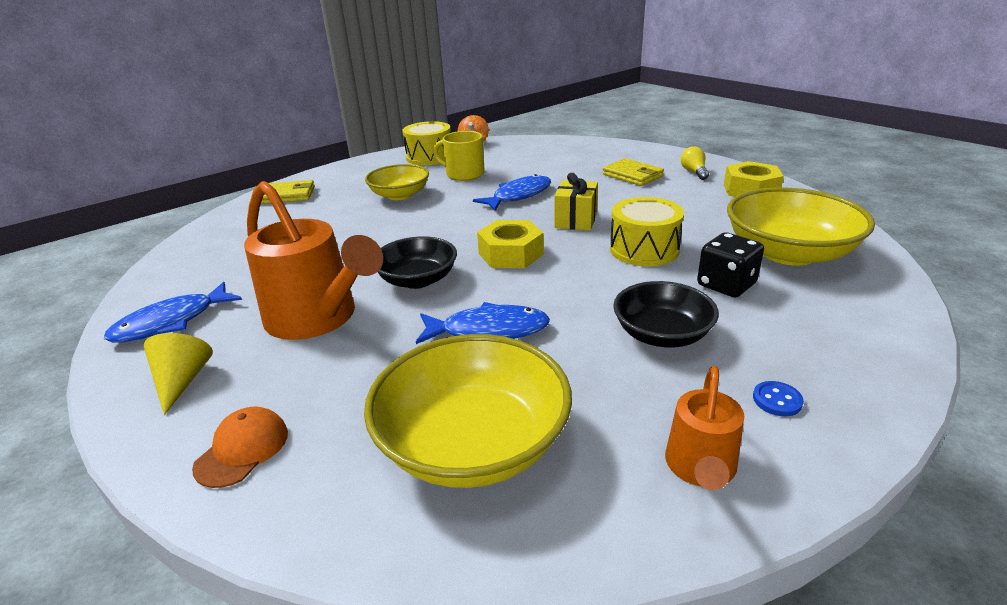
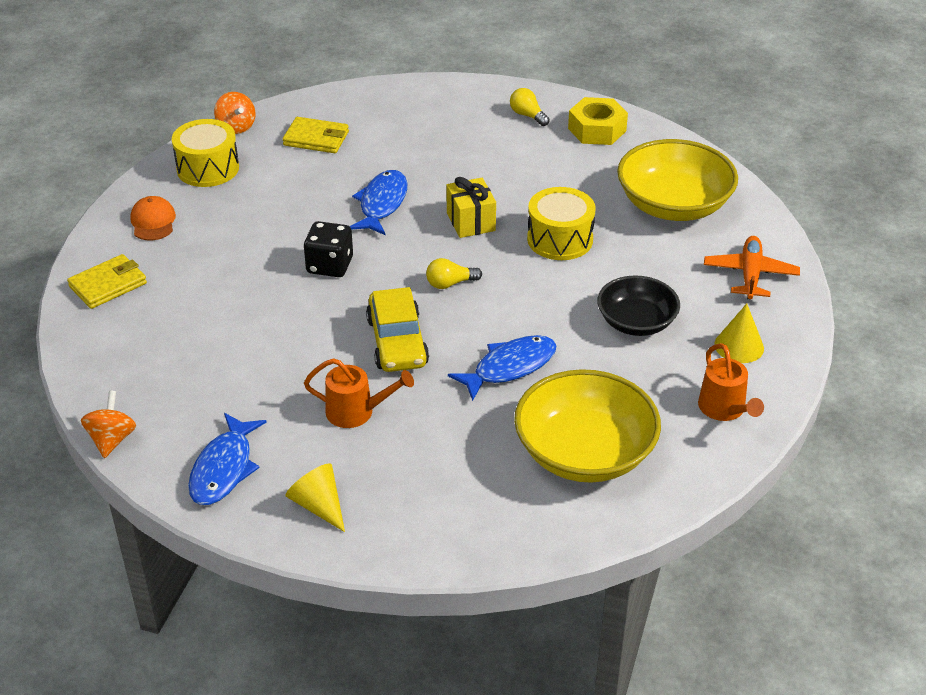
camera: 35 degrees left, 10 degrees up
(145, 276) = (112, 439): none -> orange spinning top
(242, 449) = (438, 524): orange cap -> orange cap (153, 221)
(318, 318) = (357, 412): orange watering can -> orange watering can, size x0.54
(400, 195) = (248, 242): yellow bowl -> none
(417, 280) = (397, 342): black bowl -> yellow car
(464, 174) = (285, 187): yellow mug -> none
(510, 254) = (450, 283): yellow nut -> yellow light bulb
(632, 175) = (471, 138): yellow wallet -> yellow wallet (316, 138)
(726, 285) = (649, 257): black dice -> black dice (330, 265)
(777, 400) = (739, 346): blue button -> yellow cone
(843, 332) = (750, 275): none -> orange plane

